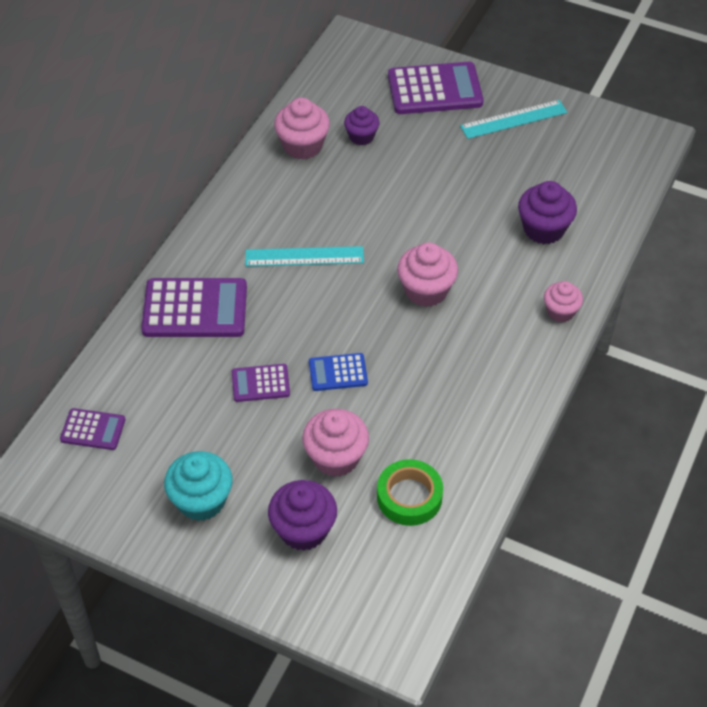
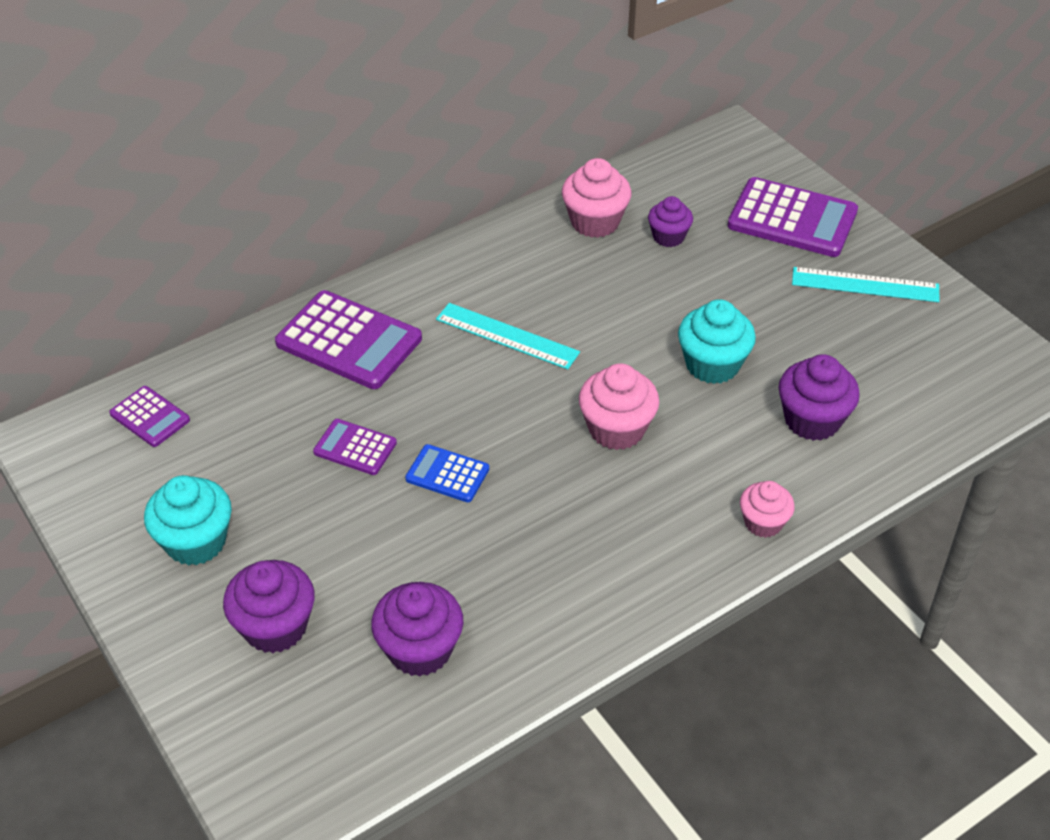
camera: 30 degrees right, 5 degrees down
(336, 457) = (373, 565): pink cupcake -> none
(409, 497) = (420, 649): green tape -> purple cupcake
(455, 218) = (712, 365): none -> turquoise cupcake

